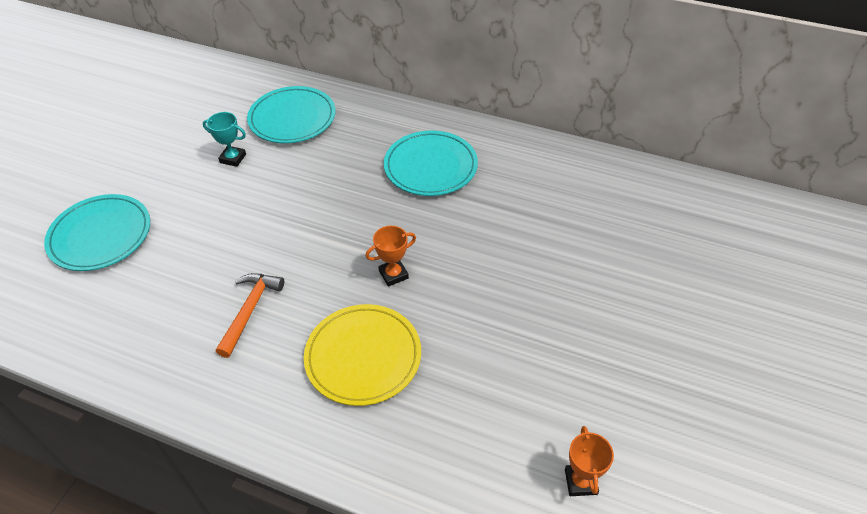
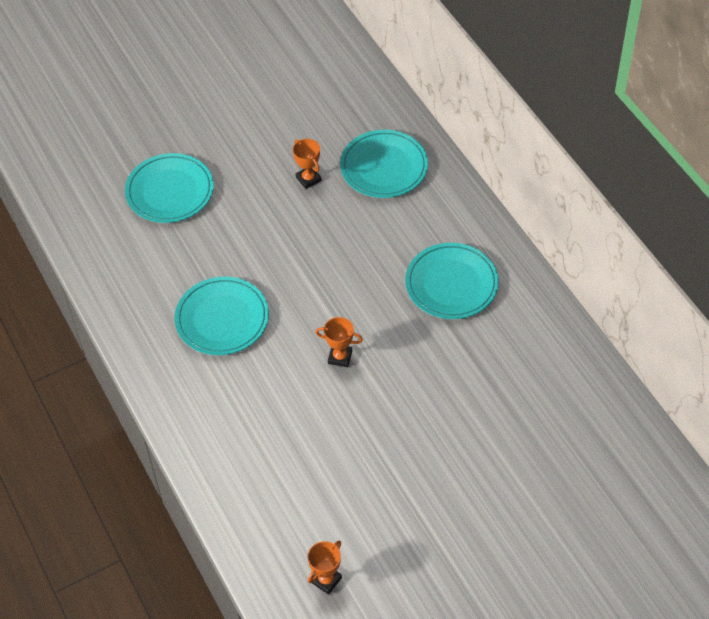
camera: 40 degrees right, 5 degrees up
(233, 158) = (308, 179): turquoise trophy -> orange trophy
(249, 311) = (222, 319): orange hammer -> turquoise plate
(363, 357) = (267, 403): yellow plate -> none

